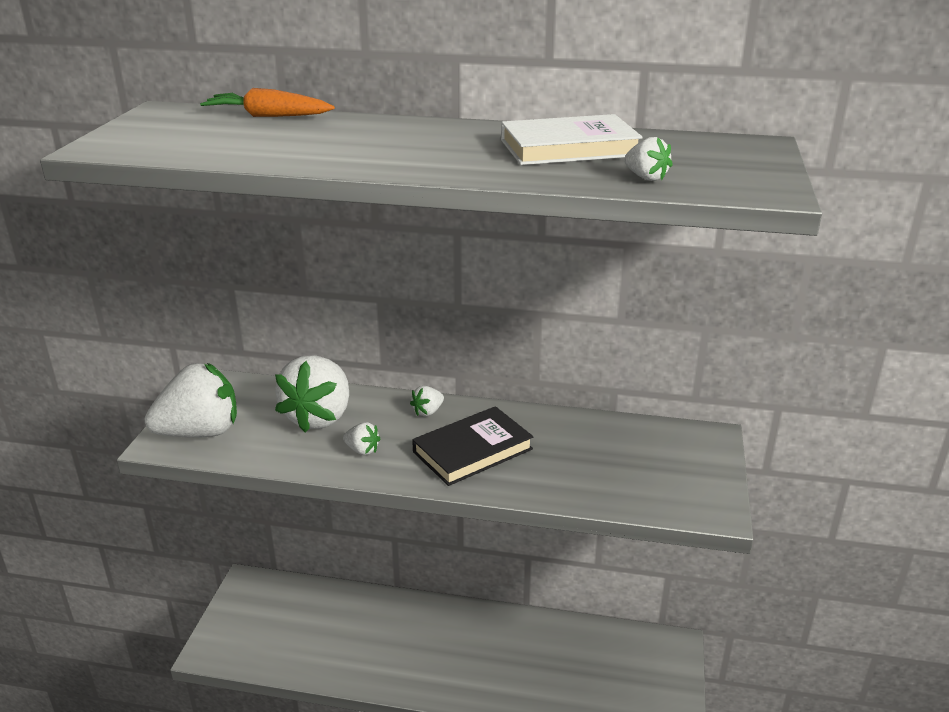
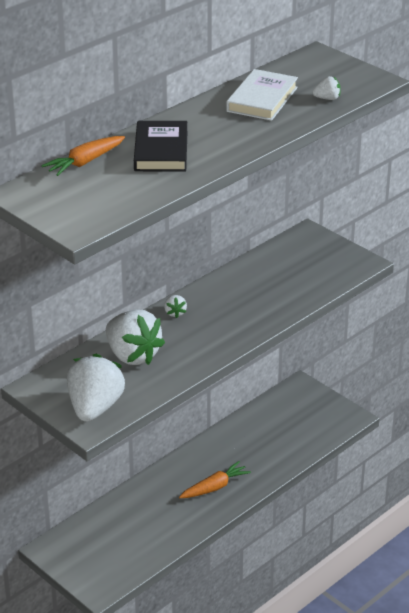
camera: 55 degrees left, 5 degrees up
(362, 450) = (188, 351): white strawberry -> none
(435, 660) = (215, 487): none -> orange carrot
(472, 450) = (233, 313): black book -> black book (161, 151)

